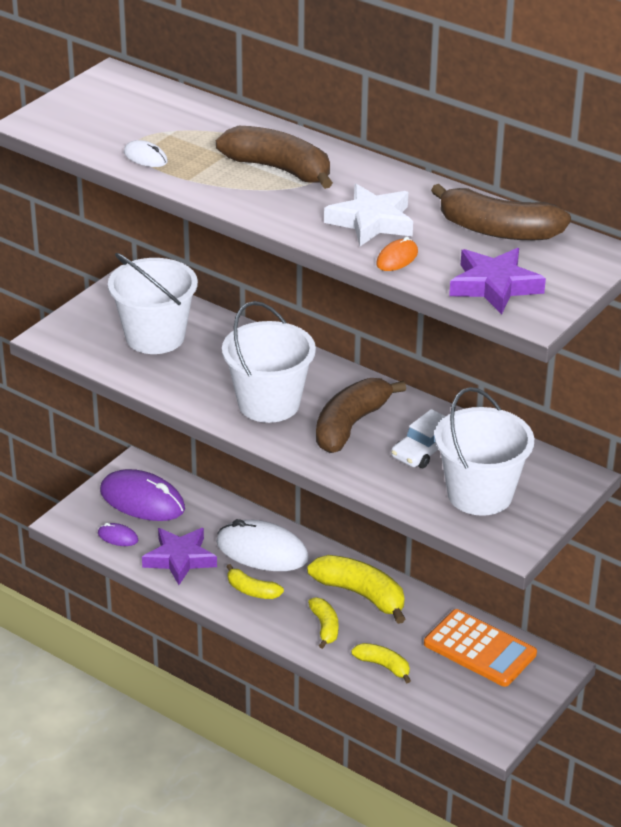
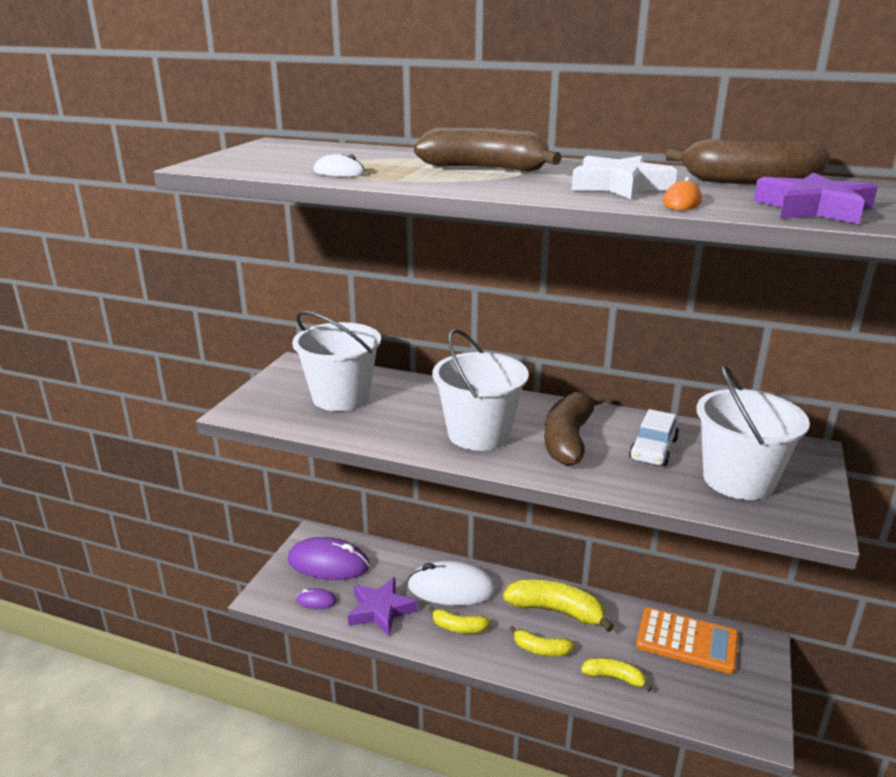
camera: 15 degrees left, 10 degrees down
(325, 627) = (541, 649): yellow banana -> yellow banana turned 135 degrees clockwise

